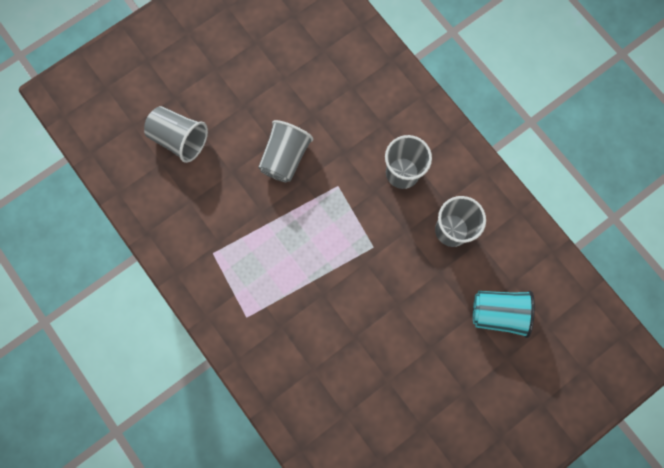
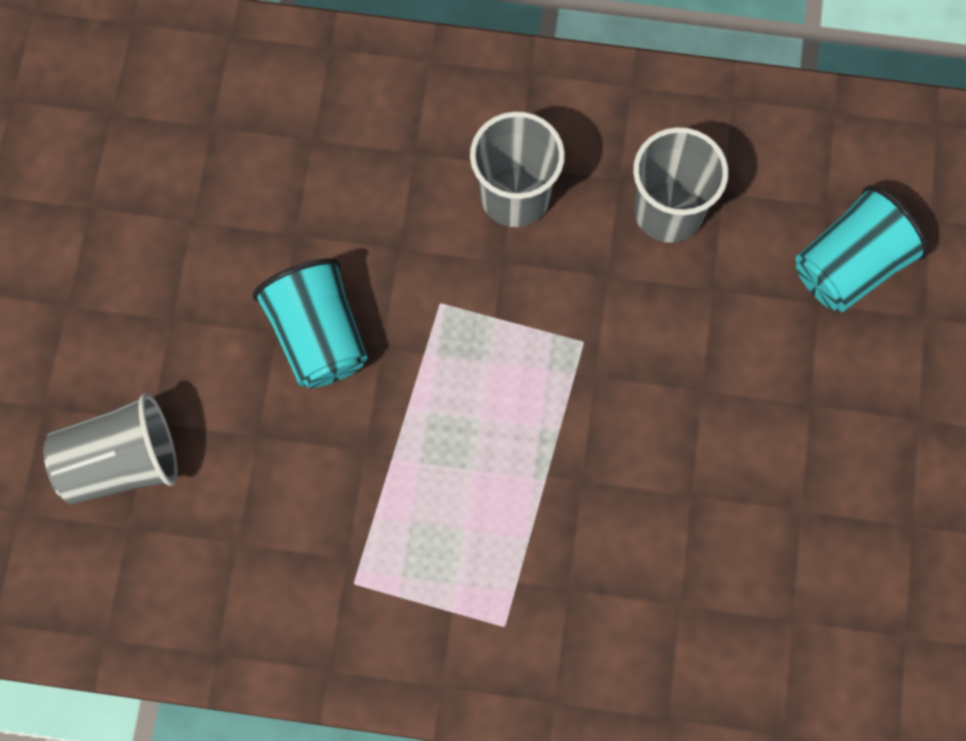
camera: 45 degrees left, 5 degrees down
(285, 158) = (318, 336): grey cup -> turquoise cup

